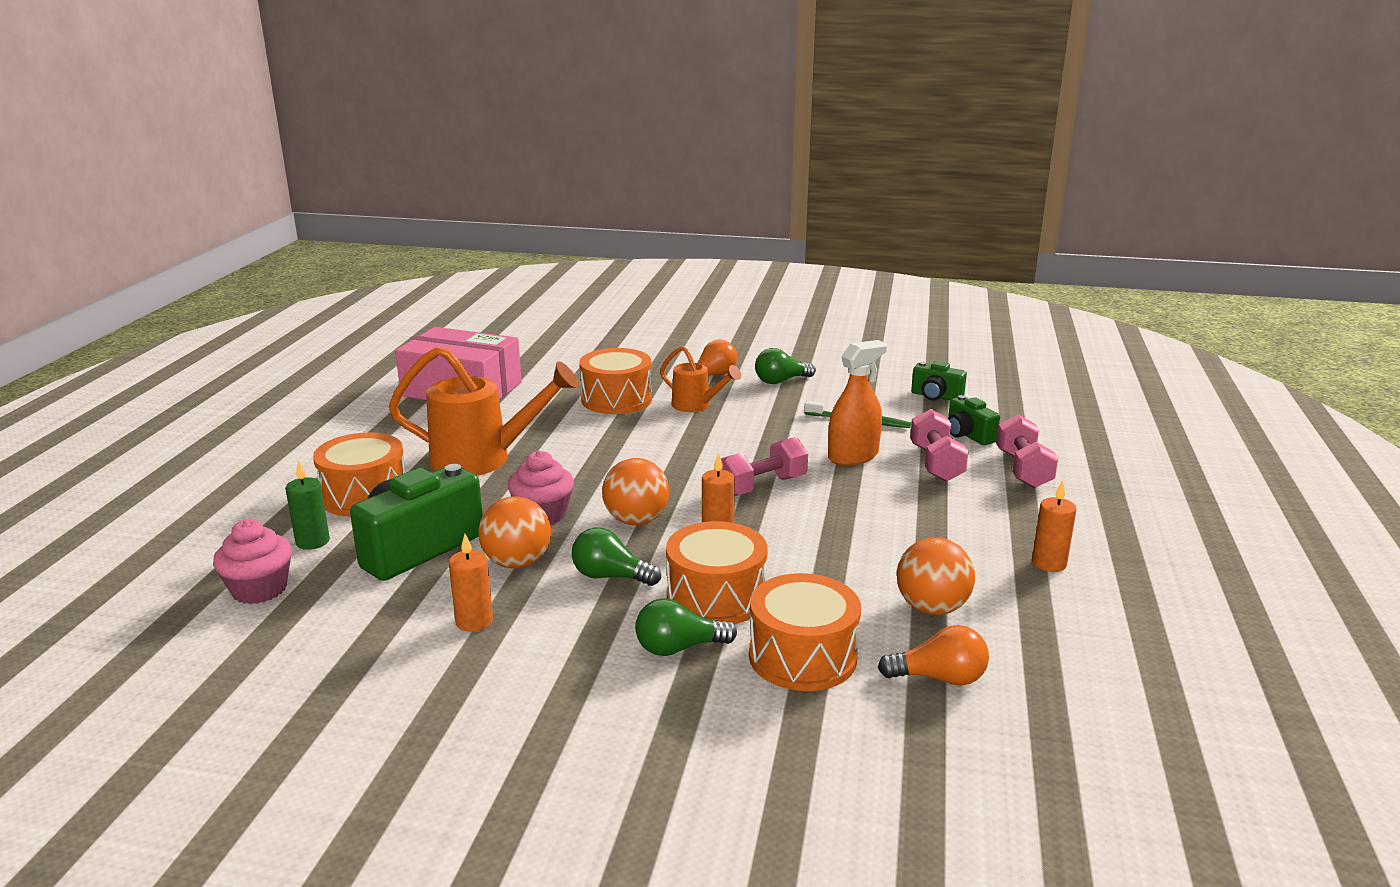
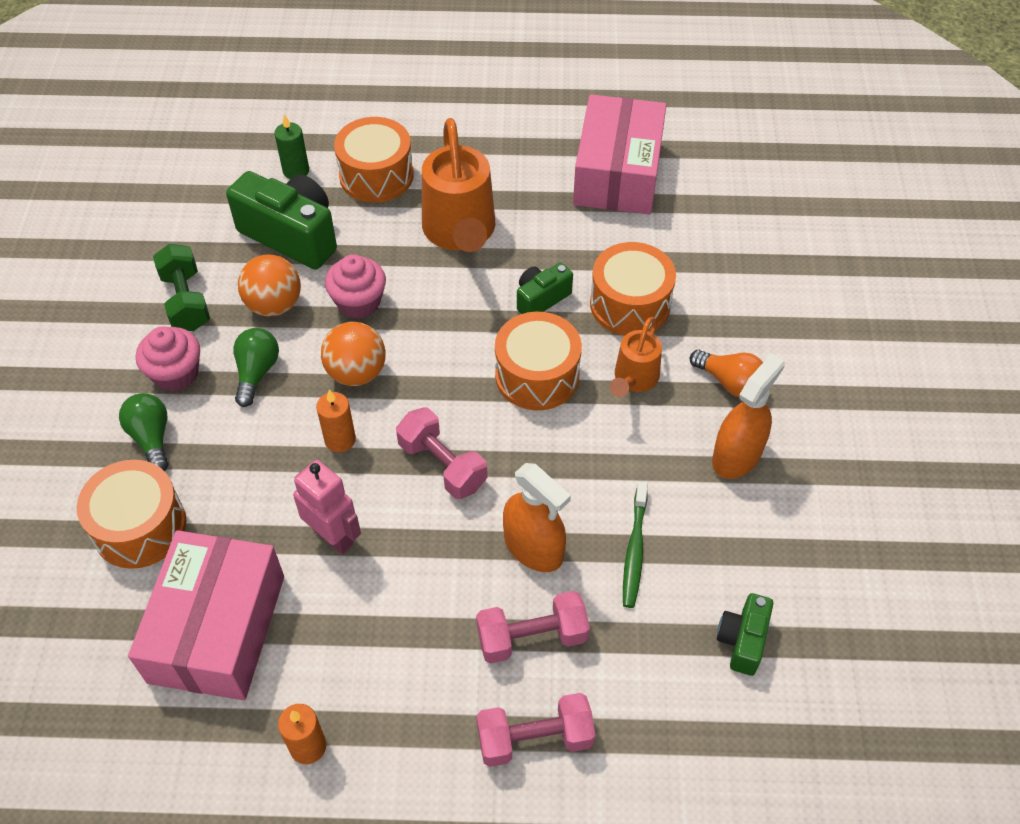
camera: 80 degrees right, 30 degrees up
(259, 589) = (225, 167): pink cupcake -> pink cupcake (176, 374)
(474, 621) = (186, 301): orange candle -> green dumbbell
(716, 597) = (228, 453): orange drum -> orange drum (537, 375)
(781, 381) = (736, 455): green light bulb -> orange spray bottle
(831, 542) = (333, 536): none -> pink robot
(932, 608) = (217, 628): orange ball -> pink box
(939, 678) = (108, 633): orange light bulb -> none
(968, 435) = (623, 677): green camera -> green camera (541, 299)

